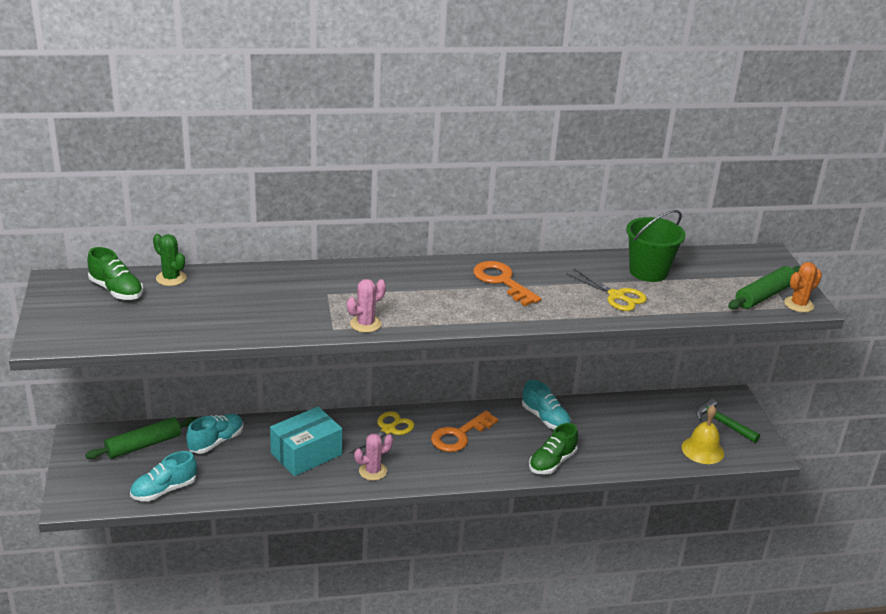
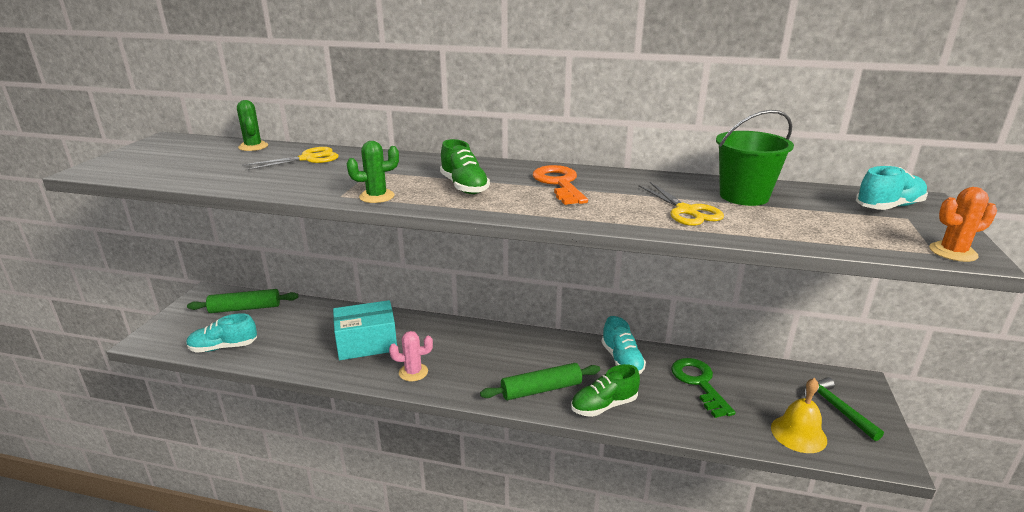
camera: 25 degrees right, 5 degrees down
(116, 290) = (199, 148): green shoe -> green shoe (464, 186)
(216, 441) = (302, 317): turquoise shoe -> turquoise shoe (888, 207)
(365, 324) = (377, 196): pink cactus -> green cactus
(388, 430) = (457, 338): yellow scissors -> yellow scissors (308, 159)
(459, 435) = (522, 357): orange key -> none
(616, 425) = (699, 383): none -> green key
(764, 295) = (899, 236): green rolling pin -> green rolling pin (541, 389)

